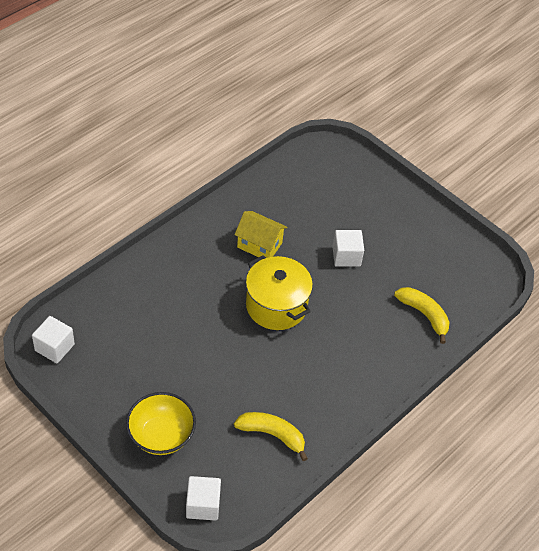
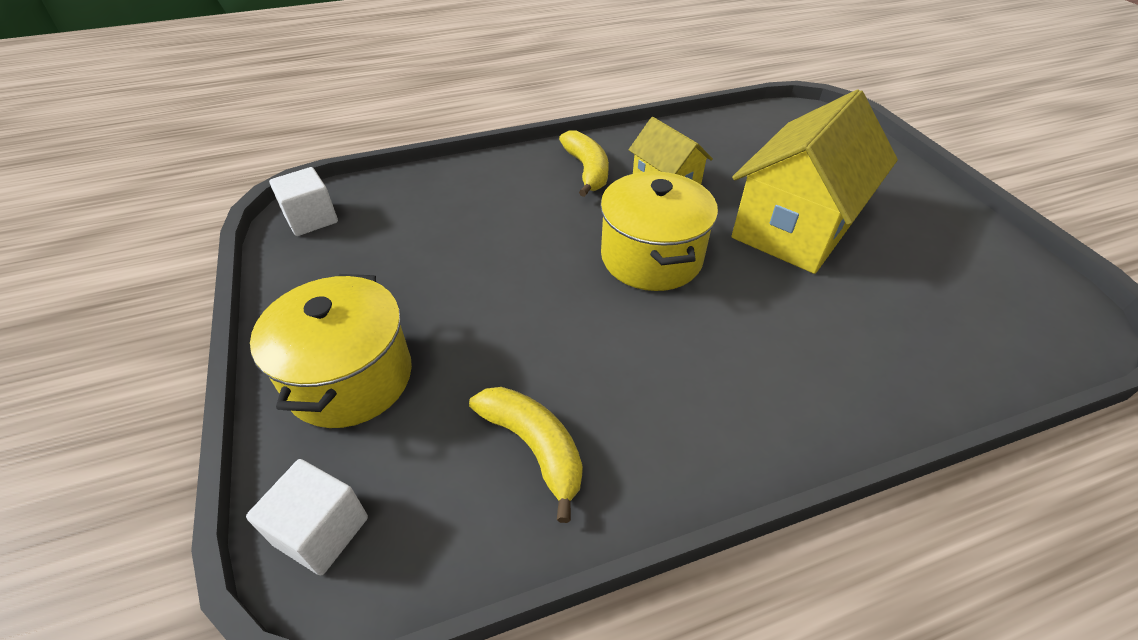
camera: 30 degrees right, 5 degrees down
(161, 435) = (350, 378): yellow bowl -> yellow pot
(346, 256) = (795, 227): white cube -> yellow house
(424, 315) = (915, 342): yellow banana -> yellow banana (587, 170)

